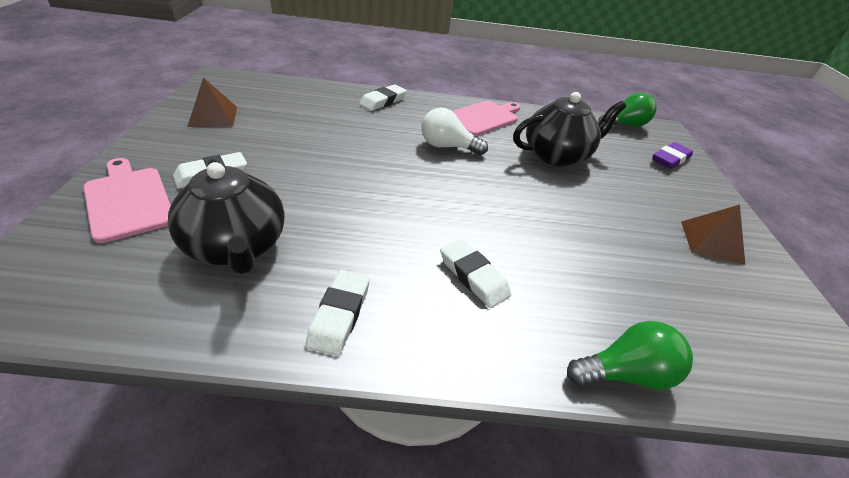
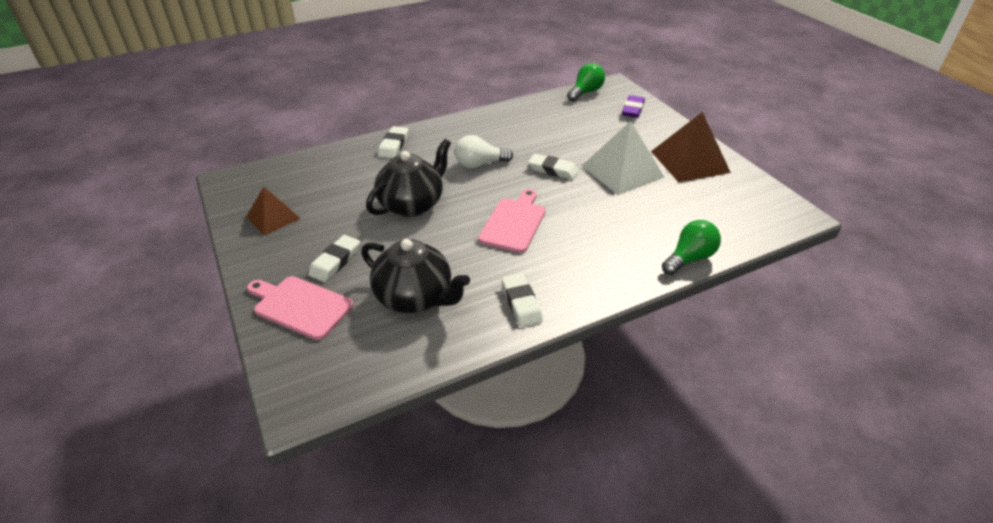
camera: 25 degrees left, 0 degrees up
(473, 276) = (575, 246): white eraser -> white eraser (553, 170)
(483, 118) = (483, 128): pink cutting board -> pink cutting board (514, 223)
(557, 155) = (559, 138): black teapot -> black teapot (412, 204)
(607, 216) = (622, 171): none -> white pyramid
(711, 242) = (690, 161): brown pyramid -> brown pyramid, size x1.63

